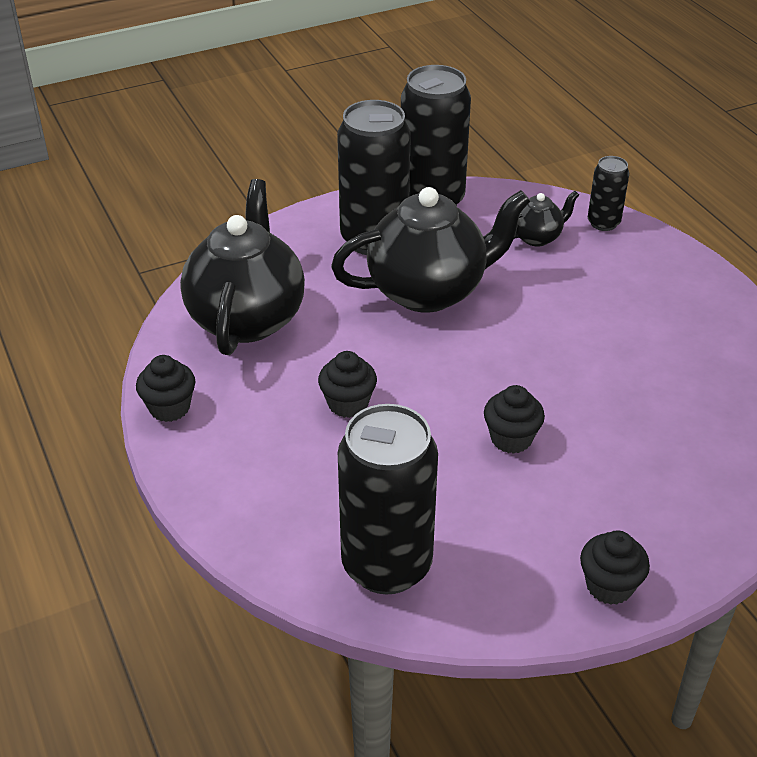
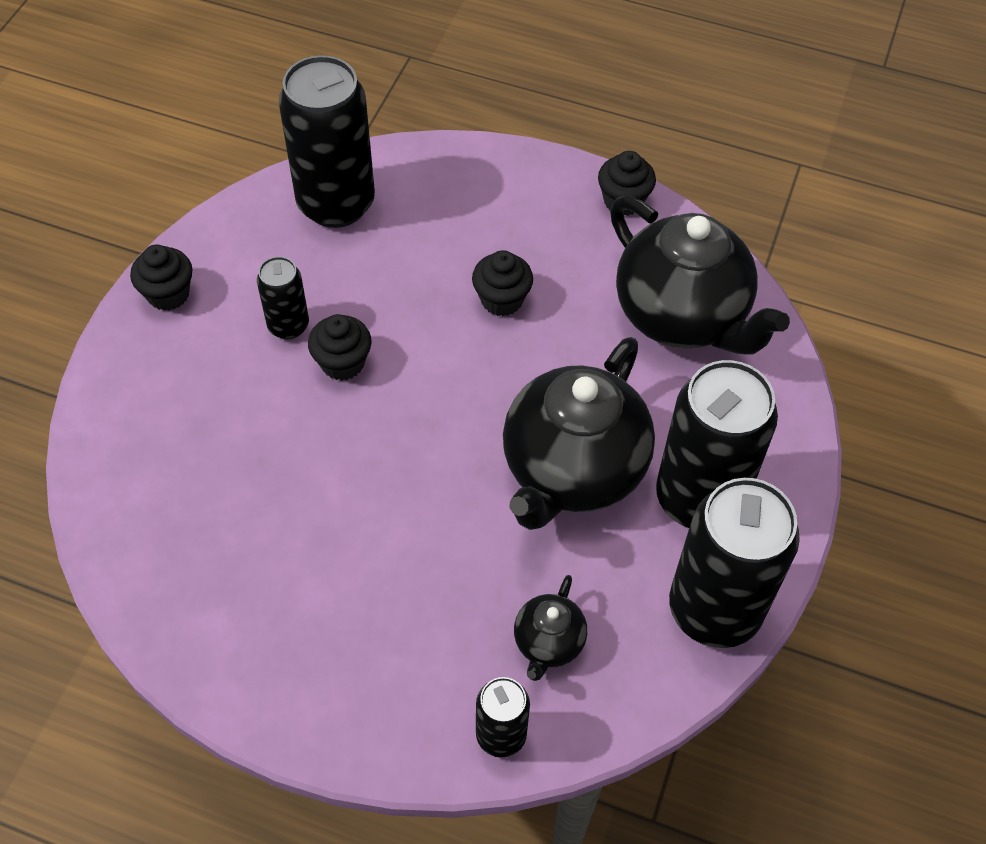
camera: 135 degrees right, 15 degrees up
(527, 491) = (288, 326): none -> black can

